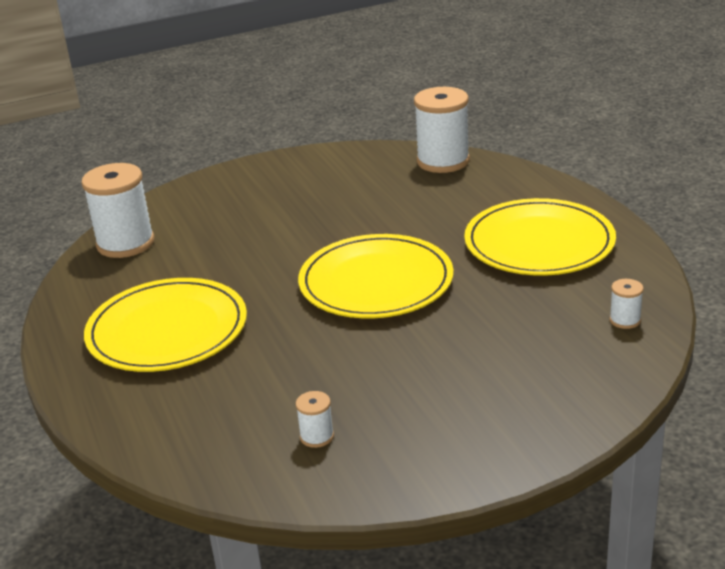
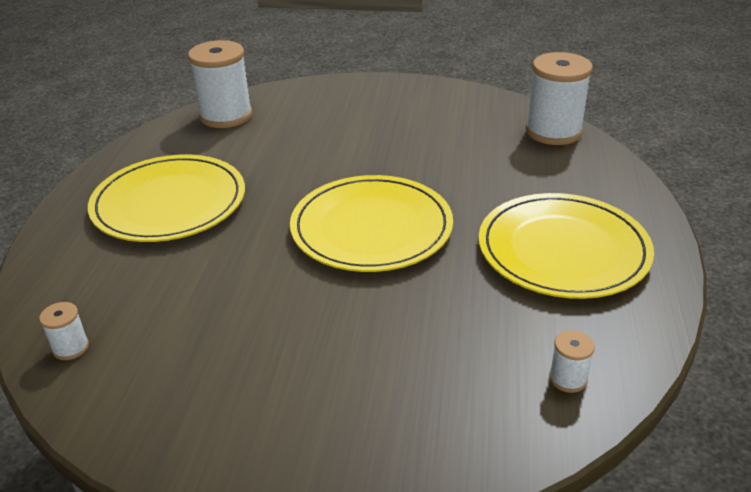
camera: 30 degrees right, 5 degrees up
(317, 436) = (160, 361): white spool -> white spool (71, 348)

